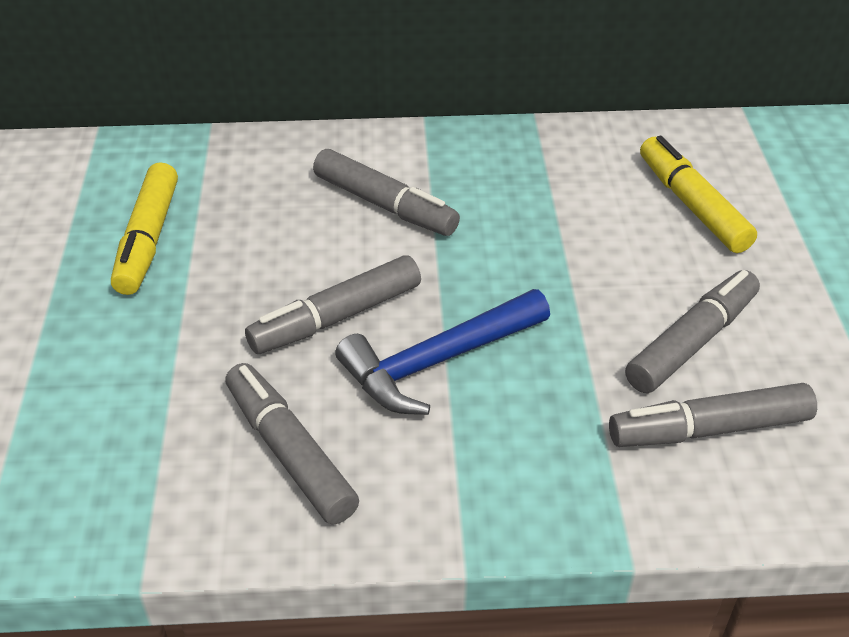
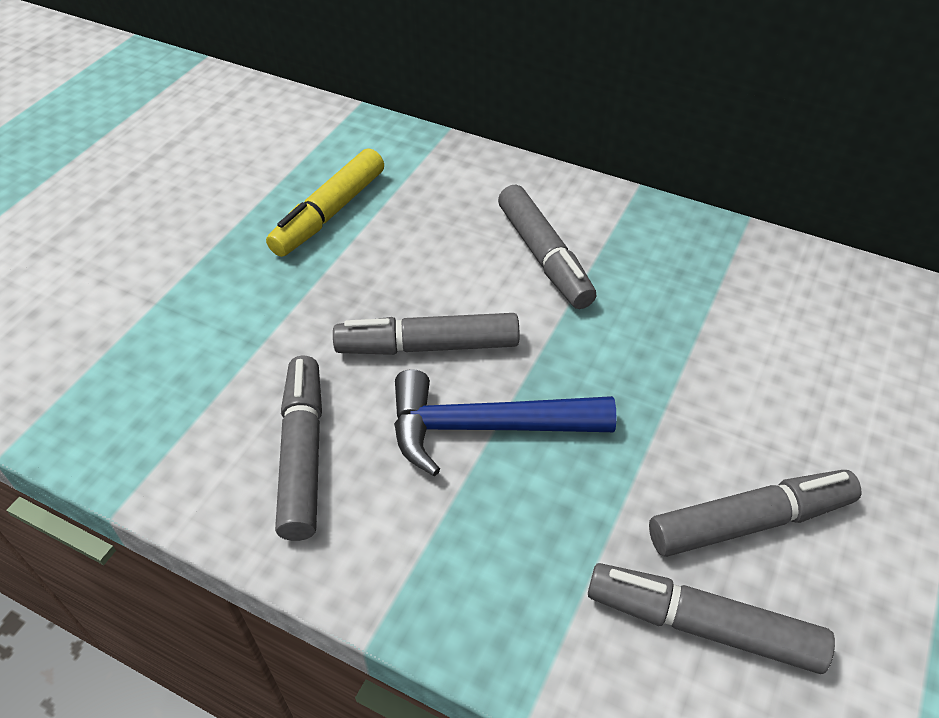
camera: 30 degrees right, 5 degrees up
(692, 205) = (853, 374): yellow marker -> none

